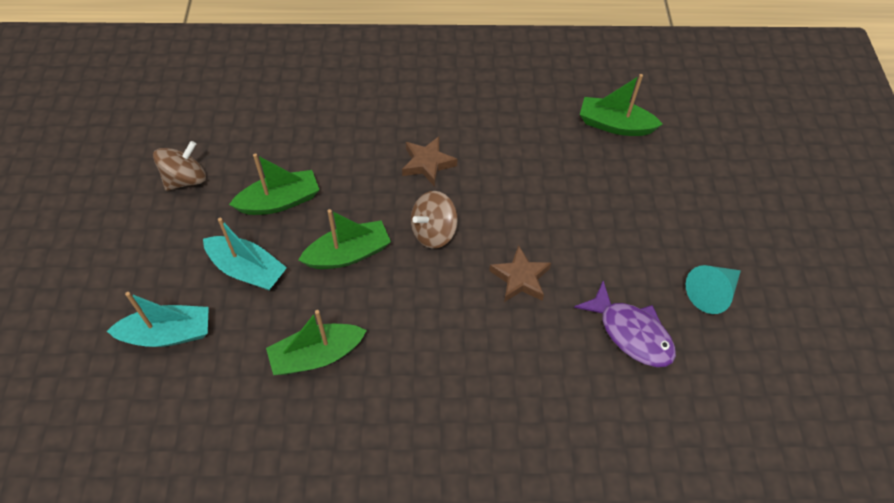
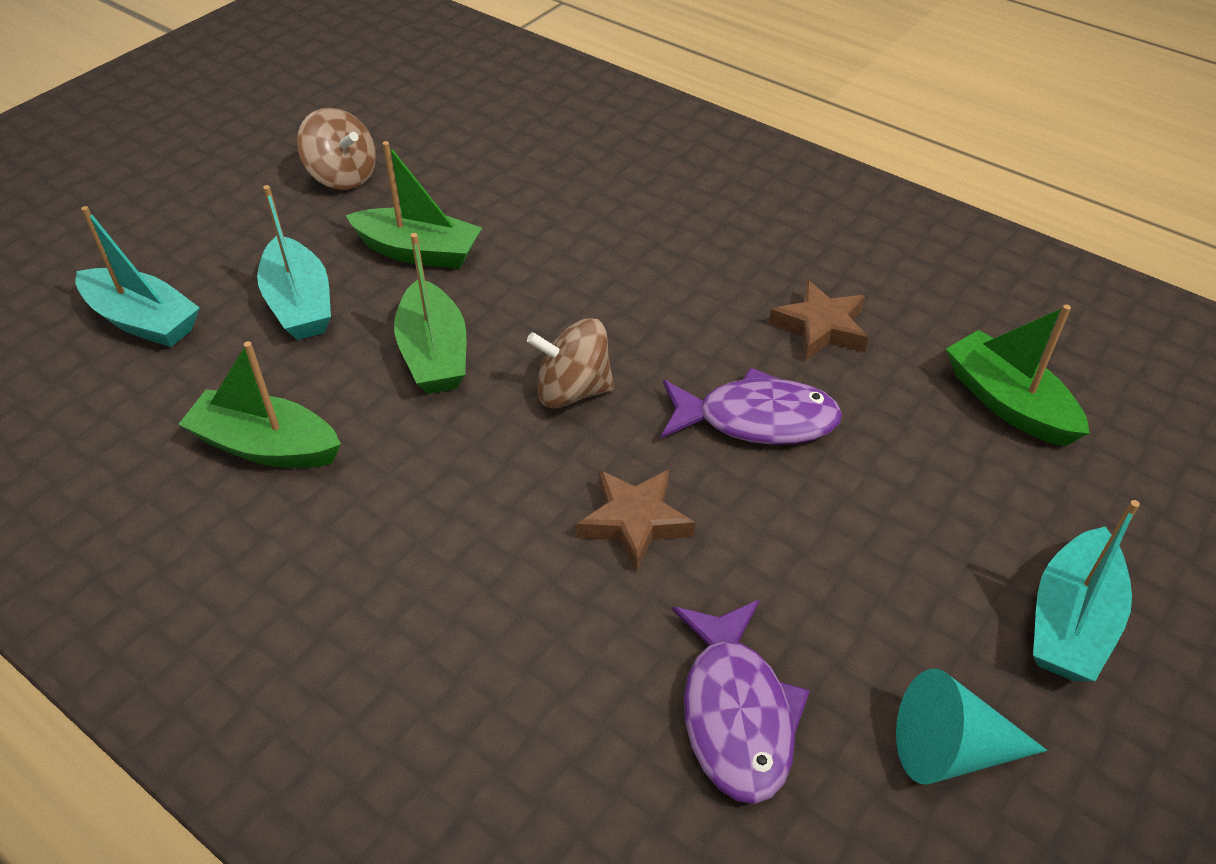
camera: 40 degrees right, 10 degrees down
(185, 179) = (343, 176): brown spinning top -> brown spinning top turned 45 degrees clockwise
(348, 254) = (434, 354): green boat -> green boat turned 60 degrees clockwise
(427, 163) = (653, 306): brown star -> brown star (821, 327)
(525, 196) = (757, 419): none -> purple fish
(709, 212) = (1070, 621): none -> turquoise boat

